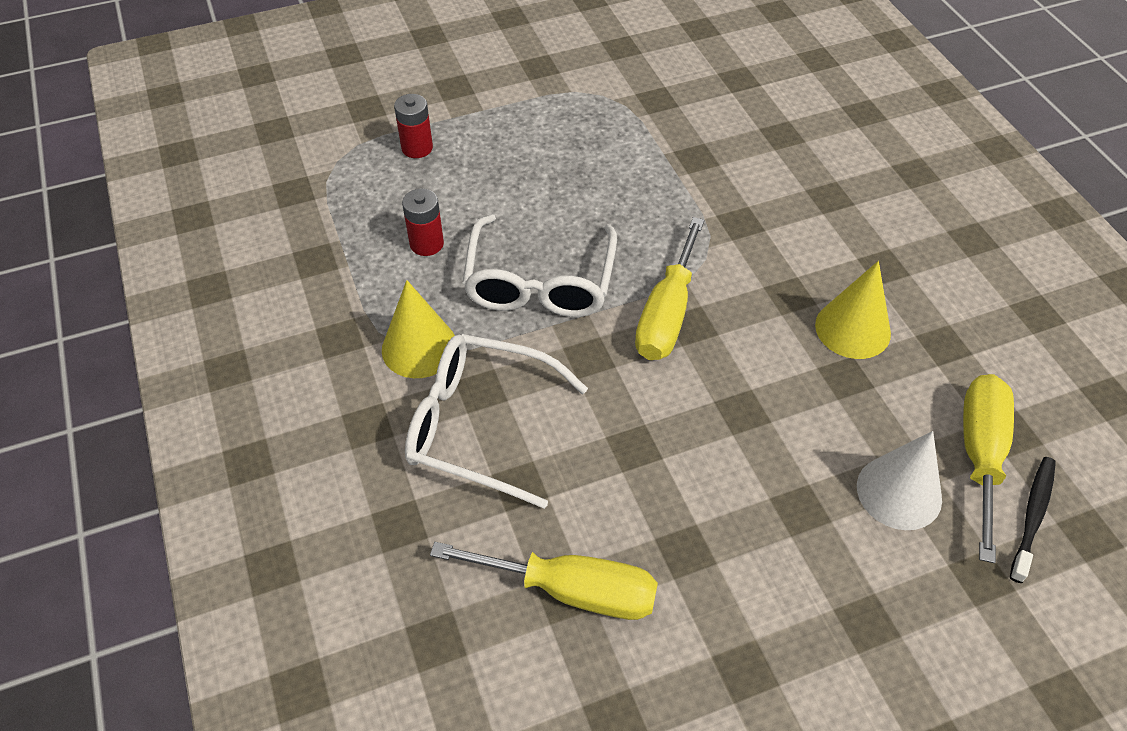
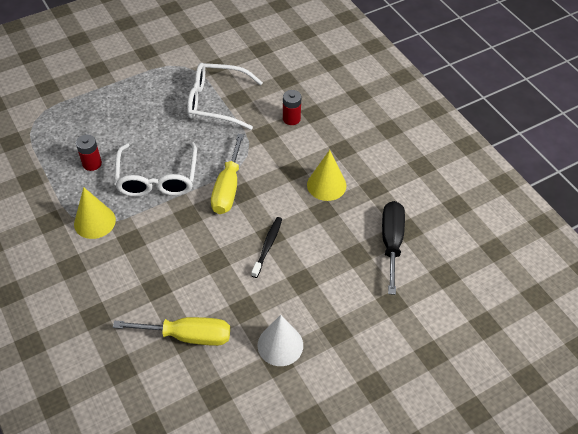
camera: 10 degrees left, 0 degrees up
(417, 148) = (80, 108): red battery -> red battery (291, 119)
(480, 426) = (132, 259): white glasses -> white glasses (216, 102)
(899, 492) = (351, 266): white cone -> white cone (280, 345)
(980, 455) = (391, 242): yellow screwdriver -> black screwdriver
(1032, 516) = (417, 270): black toothbrush -> black toothbrush (267, 246)

